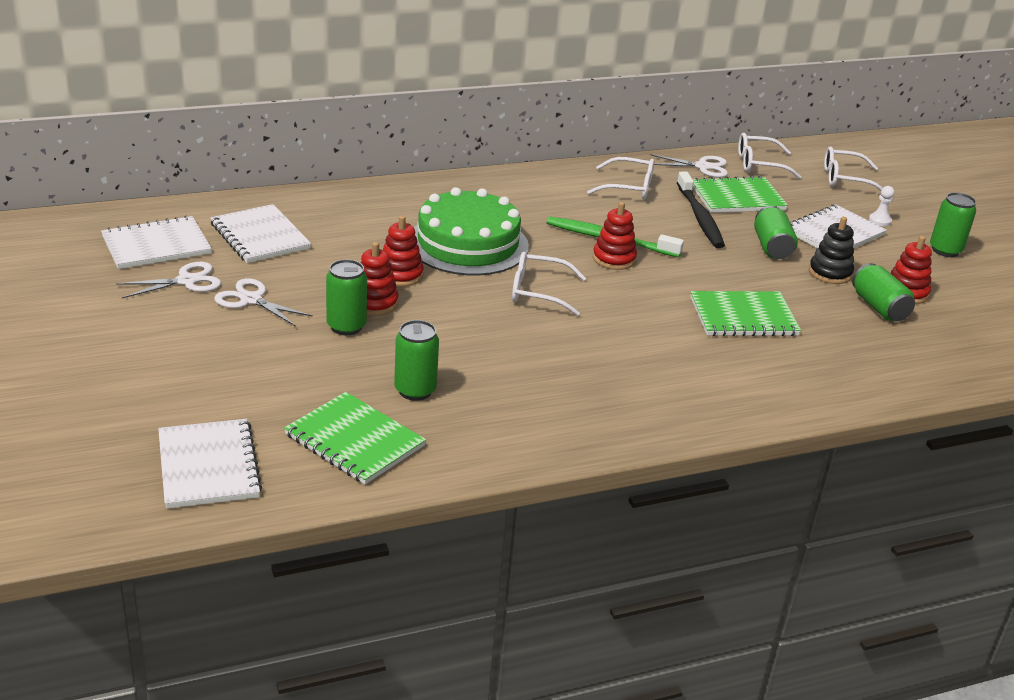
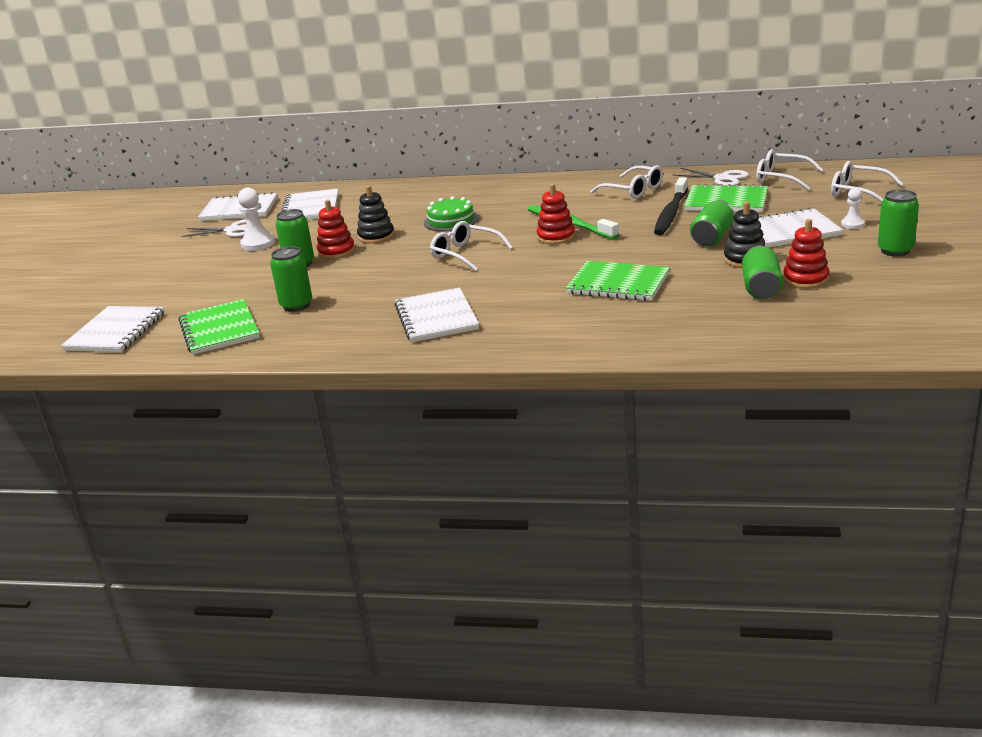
camera: 35 degrees right, 5 degrees down
(251, 300) = (258, 244): white scissors -> white pawn
(400, 275) = (376, 236): red stacking toy -> black stacking toy
(468, 244) = (451, 220): green cake -> green cake, size x0.55
(603, 386) = (436, 317): none -> white notebook

